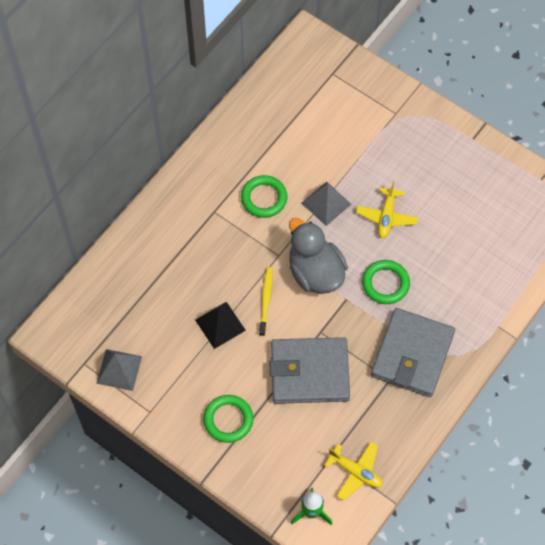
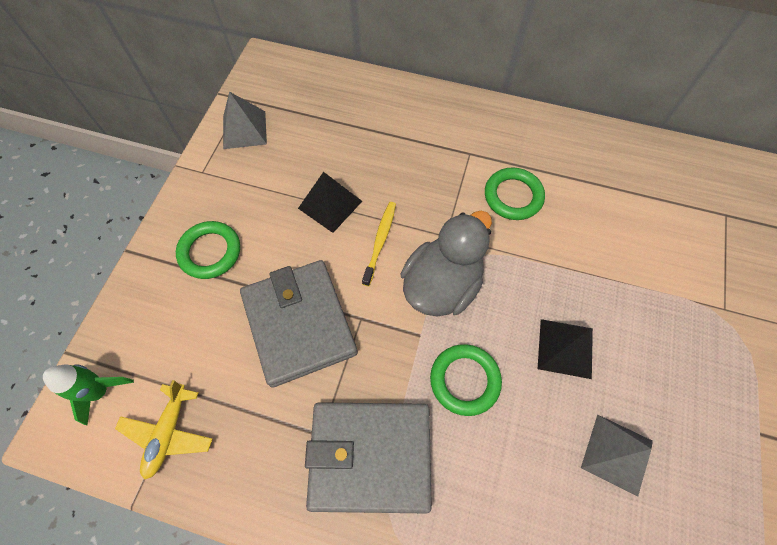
camera: 70 degrees right, 0 degrees up
(266, 300) = (380, 241): yellow toothbrush -> yellow toothbrush turned 60 degrees counterclockwise
(326, 203) = (543, 266): grey pyramid -> grey pyramid (616, 454)
(386, 216) = (565, 348): yellow plane -> black pyramid

